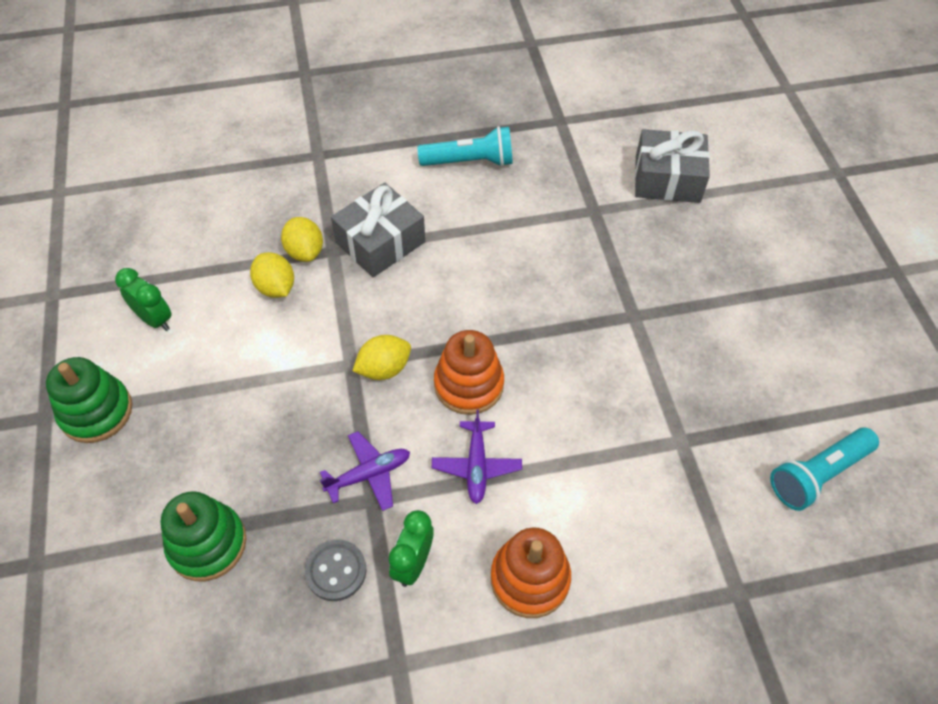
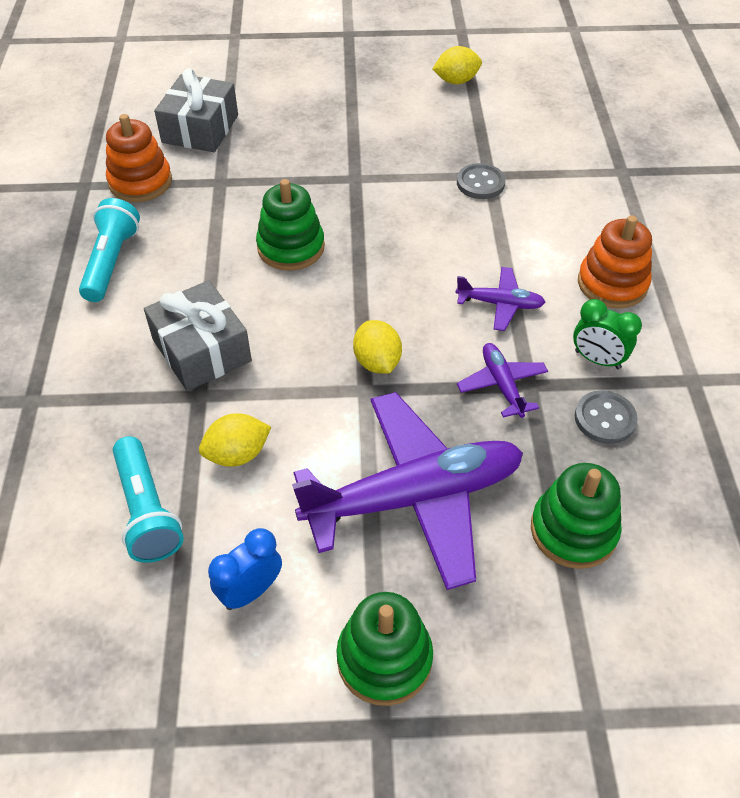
camera: 80 degrees left, 5 degrees down
(155, 319) = (251, 591): green clock -> blue clock
(239, 415) = (414, 497): none -> purple plane
(305, 251) = (190, 422): yellow lemon -> yellow lemon (456, 81)
(469, 384) = (409, 298): orange stacking toy -> orange stacking toy (140, 182)
(517, 280) = (291, 247): none -> green stacking toy
(663, 433) = (480, 183): none -> grey button
(817, 474) = (526, 113): turquoise flashlight -> turquoise flashlight (146, 511)

